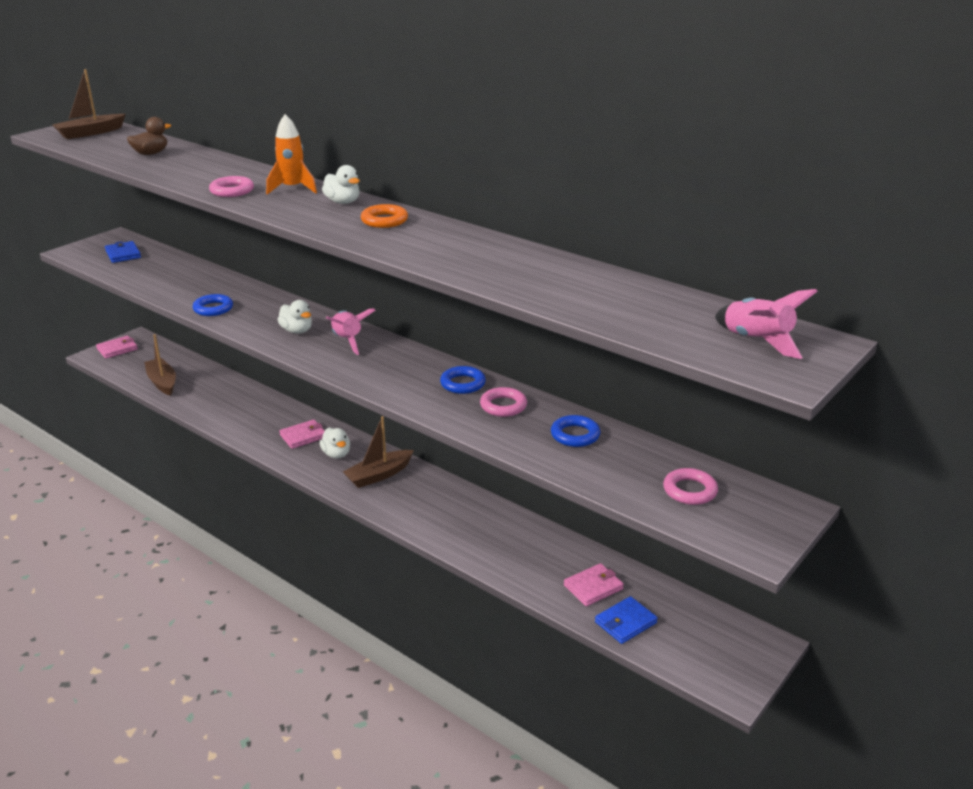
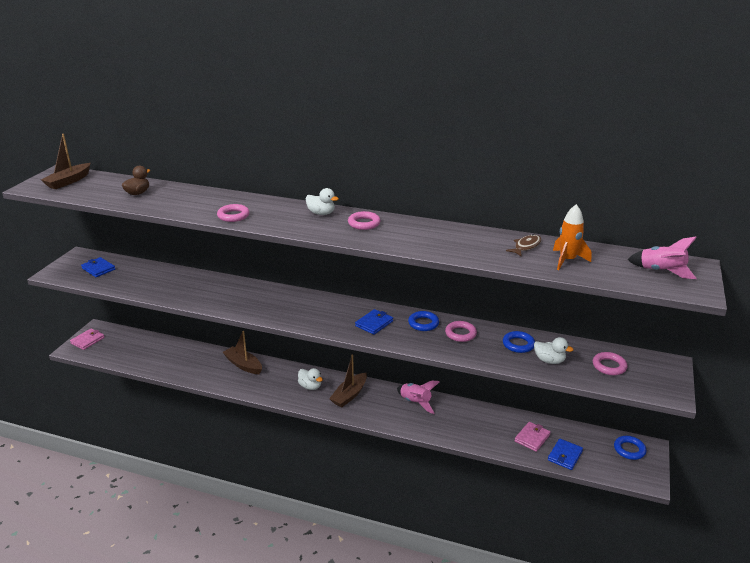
camera: 20 degrees left, 0 degrees up
(162, 382) = (143, 359): brown boat -> brown boat (243, 365)
(213, 309) = (206, 300): blue ring -> blue ring (629, 450)
(292, 189) = (275, 208): orange rocket -> orange rocket (567, 260)
(297, 331) = (282, 306): white duck -> white duck (549, 360)
(303, 436) = (278, 378): pink wallet -> none
(347, 341) = (323, 307): pink rocket -> pink rocket (415, 402)
(384, 220) = (364, 223): orange ring -> pink ring
(396, 372) = (374, 323): none -> blue wallet
(579, 278) = (526, 246): none -> brown fish

